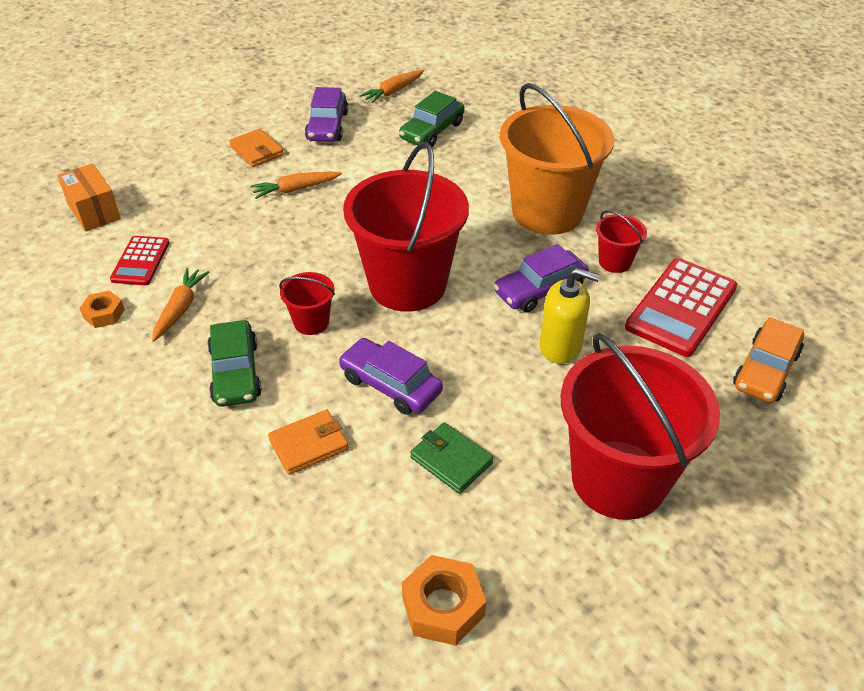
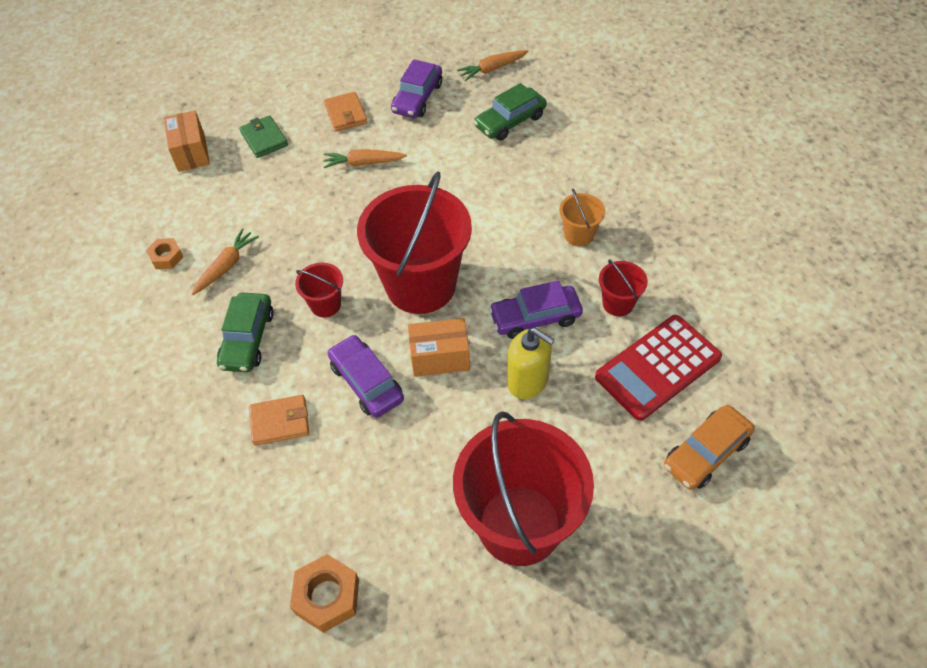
camera: 20 degrees right, 10 degrees up
(140, 261) = (211, 211): red calculator -> none
(451, 460) = (387, 467): green wallet -> green wallet (264, 139)
(459, 345) = (440, 357): none -> orange box
(547, 212) = (579, 235): orange bucket -> orange bucket, size x0.43

